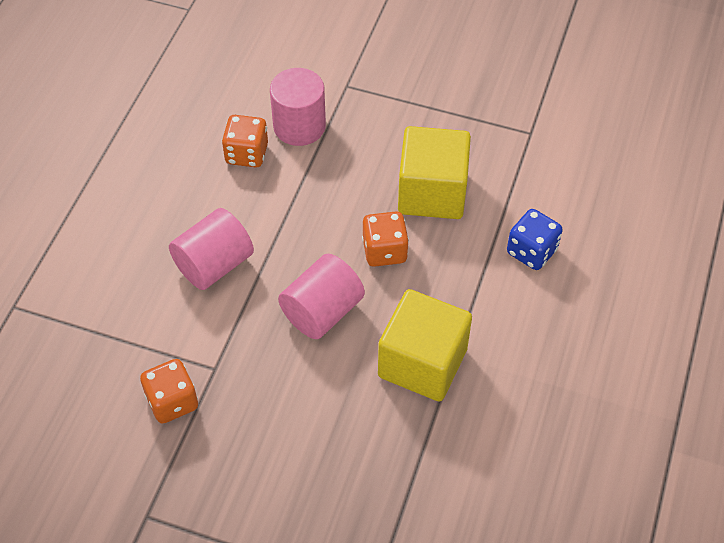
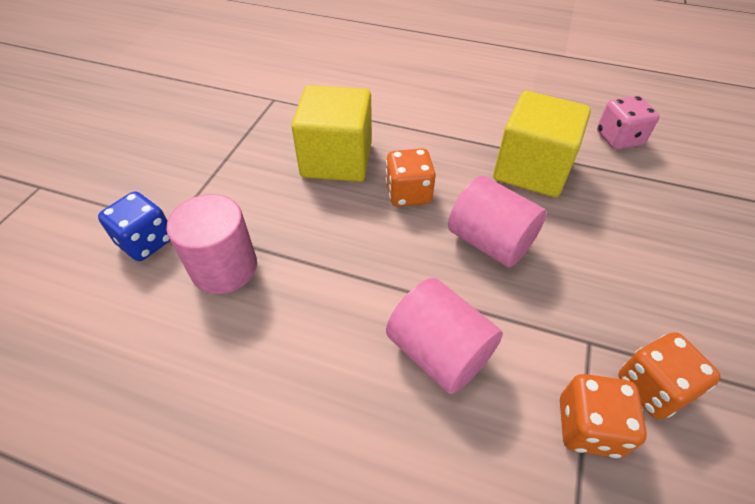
camera: 90 degrees left, 5 degrees down
(247, 154) = (259, 323): orange dice -> orange dice (588, 426)
(481, 466) = (618, 139): none -> pink dice
(531, 251) = (404, 104): blue dice -> blue dice (146, 242)

